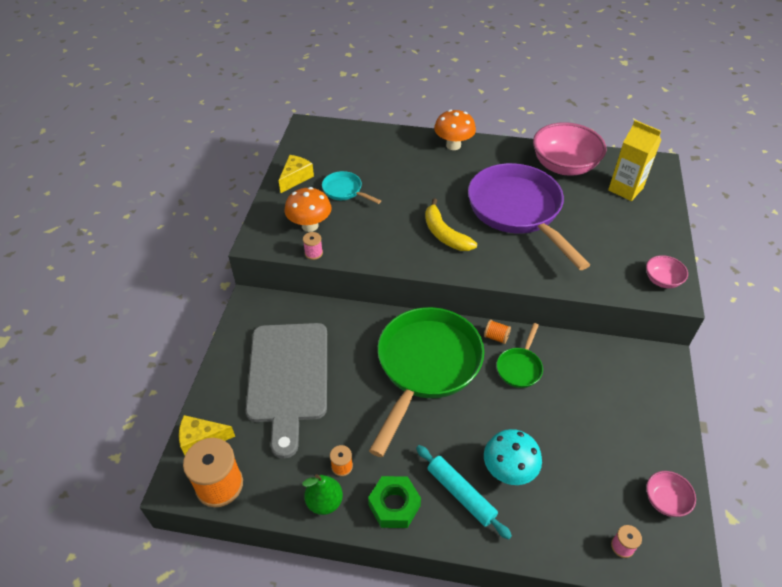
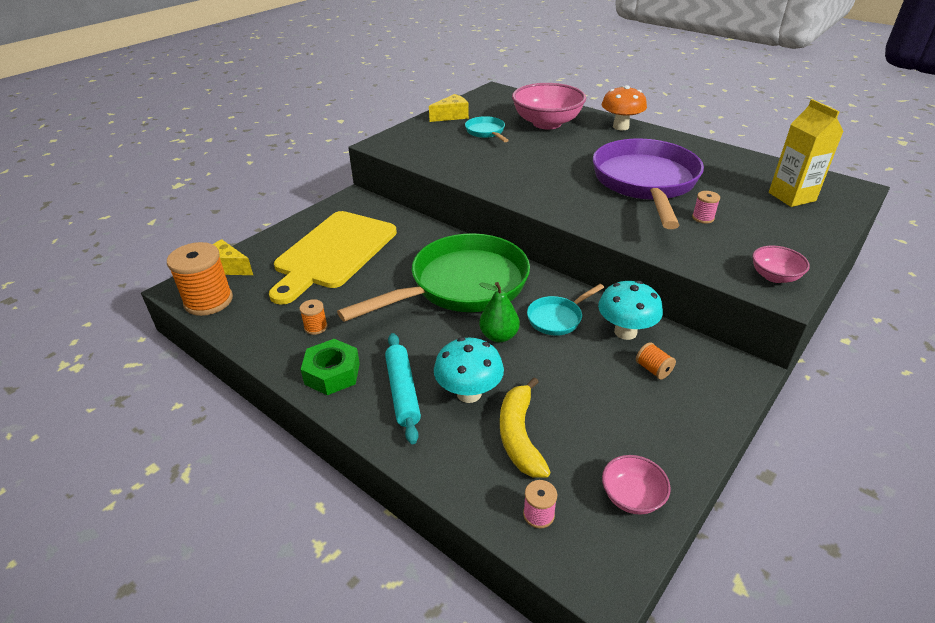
camera: 30 degrees right, 10 degrees down
(288, 377) = (333, 252): grey cutting board -> yellow cutting board
(310, 226) = (433, 145): orange mushroom -> none
(313, 253) = (417, 162): pink spool -> pink spool (703, 218)
(324, 502) = (276, 346): green pear -> green pear (499, 336)
(444, 234) = (551, 180): yellow banana -> yellow banana (519, 435)
(496, 337) = (553, 287): orange spool -> orange spool (653, 369)
(520, 367) = (557, 318): green pan -> turquoise pan
(564, 166) = (730, 164): pink bowl -> pink bowl (547, 123)
(574, 359) = (625, 332): none -> turquoise mushroom

